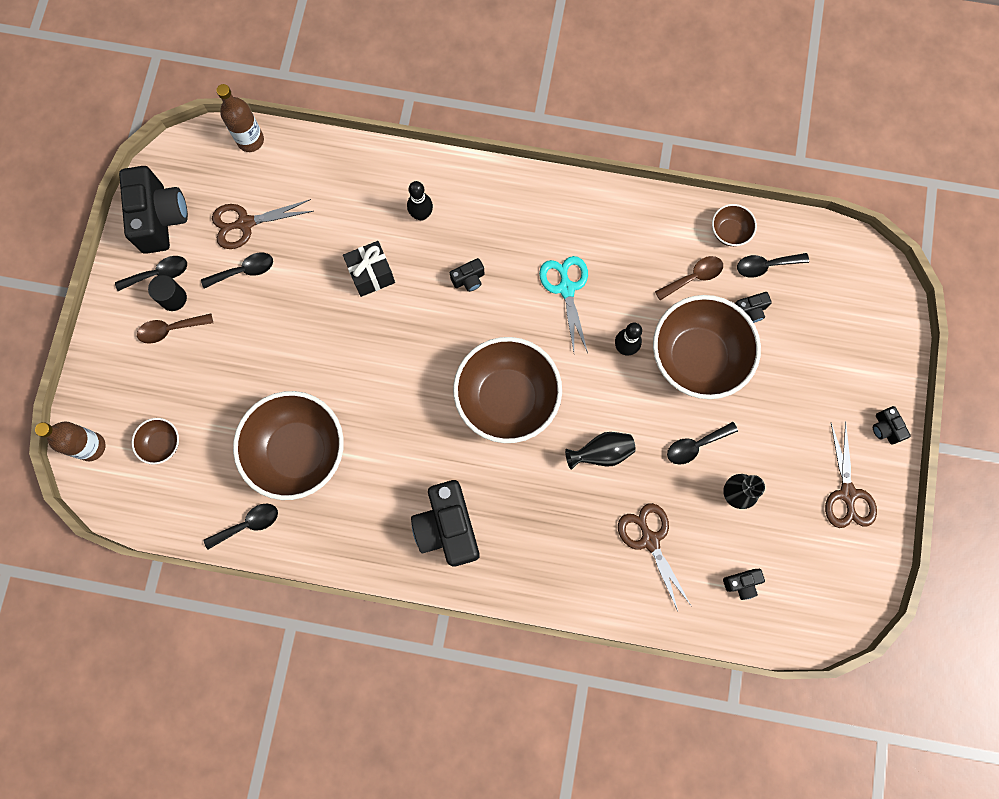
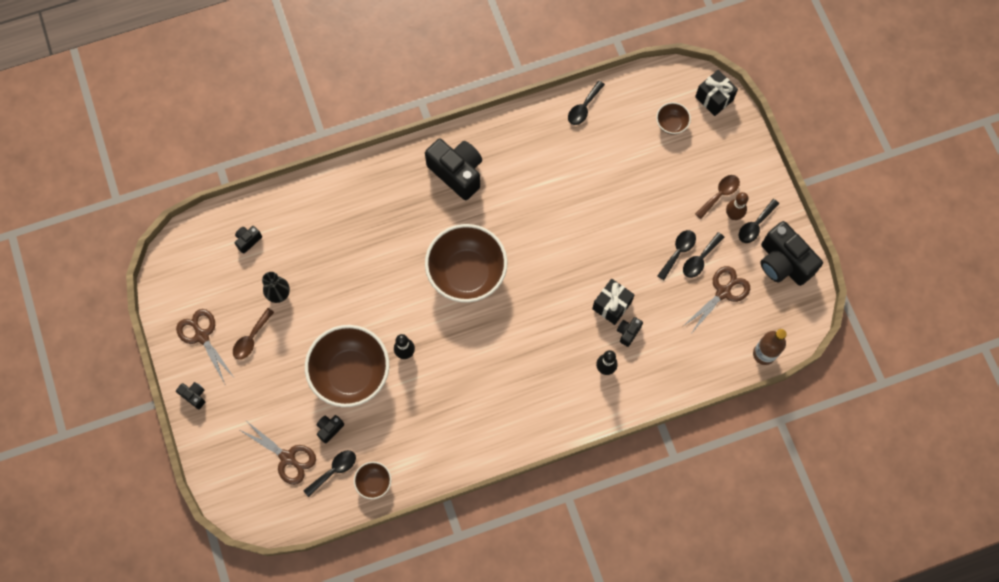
camera: 150 degrees right, 5 degrees down
(91, 447) = (714, 98): brown bottle -> black gift
(173, 298) = (733, 215): black cylinder -> brown bowling pin
(298, 451) = (582, 166): brown bowl -> none
(469, 279) = (542, 340): black camera -> black camera (628, 332)
(566, 288) = (470, 372): turquoise scissors -> none
(601, 453) = (383, 272): black vase -> none
(650, 540) = (321, 235): brown scissors -> brown scissors (287, 457)
(693, 277) = (383, 432): brown spoon -> brown spoon (251, 338)
(695, 445) = (321, 312): black spoon -> black spoon (678, 252)

